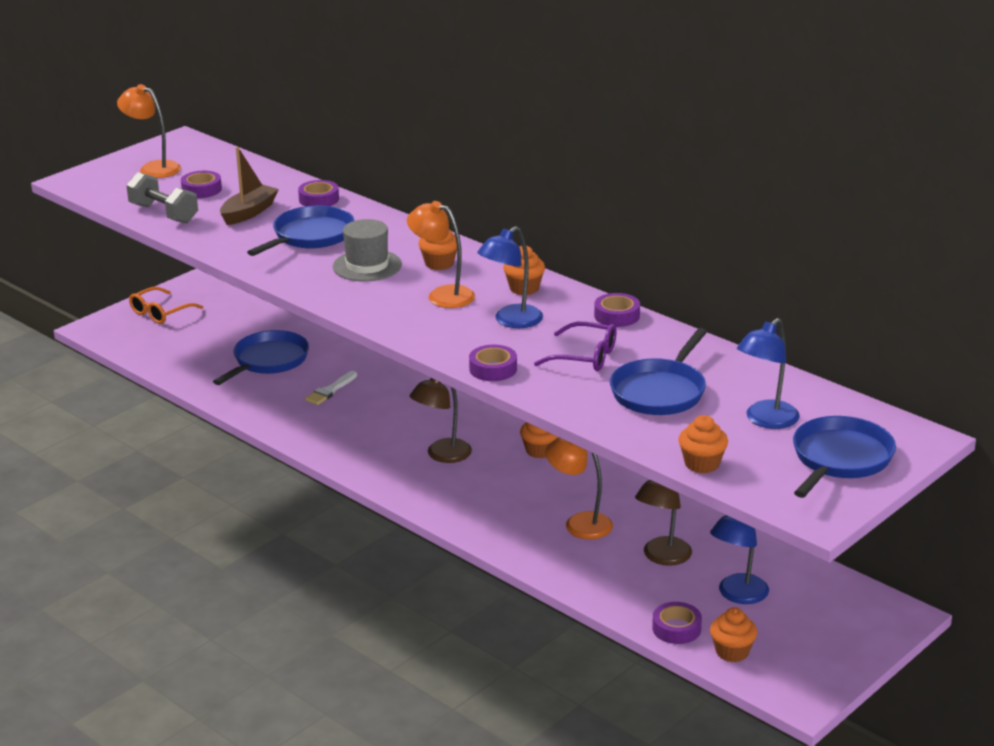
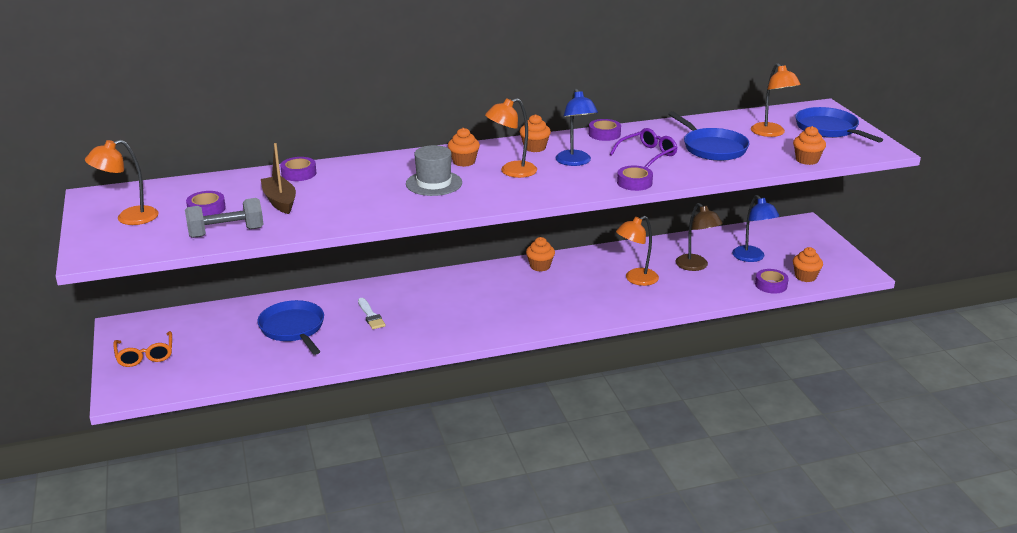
camera: 60 degrees left, 0 degrees up
(310, 236) = (356, 190): blue pan -> none
(442, 455) = (508, 300): brown lamp -> none
(766, 420) = (771, 133): blue lamp -> orange lamp

